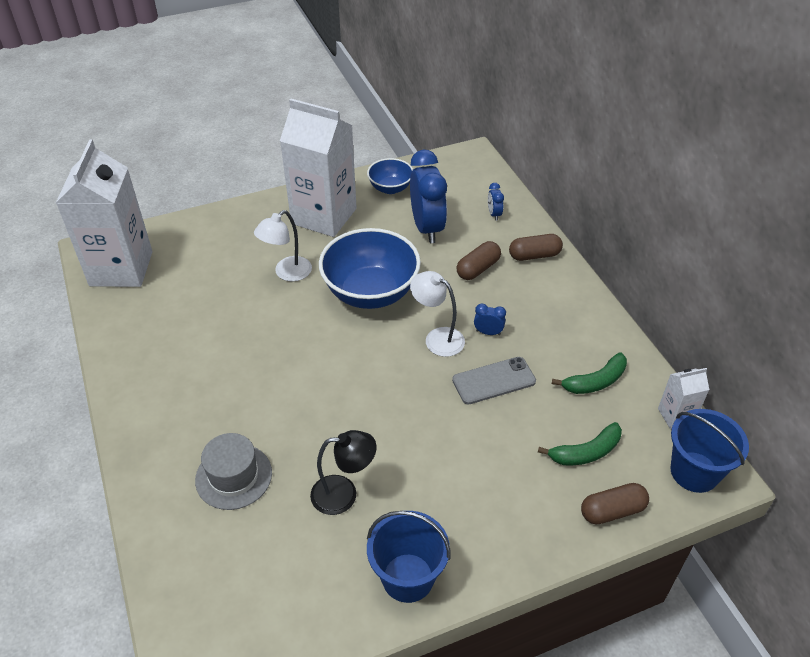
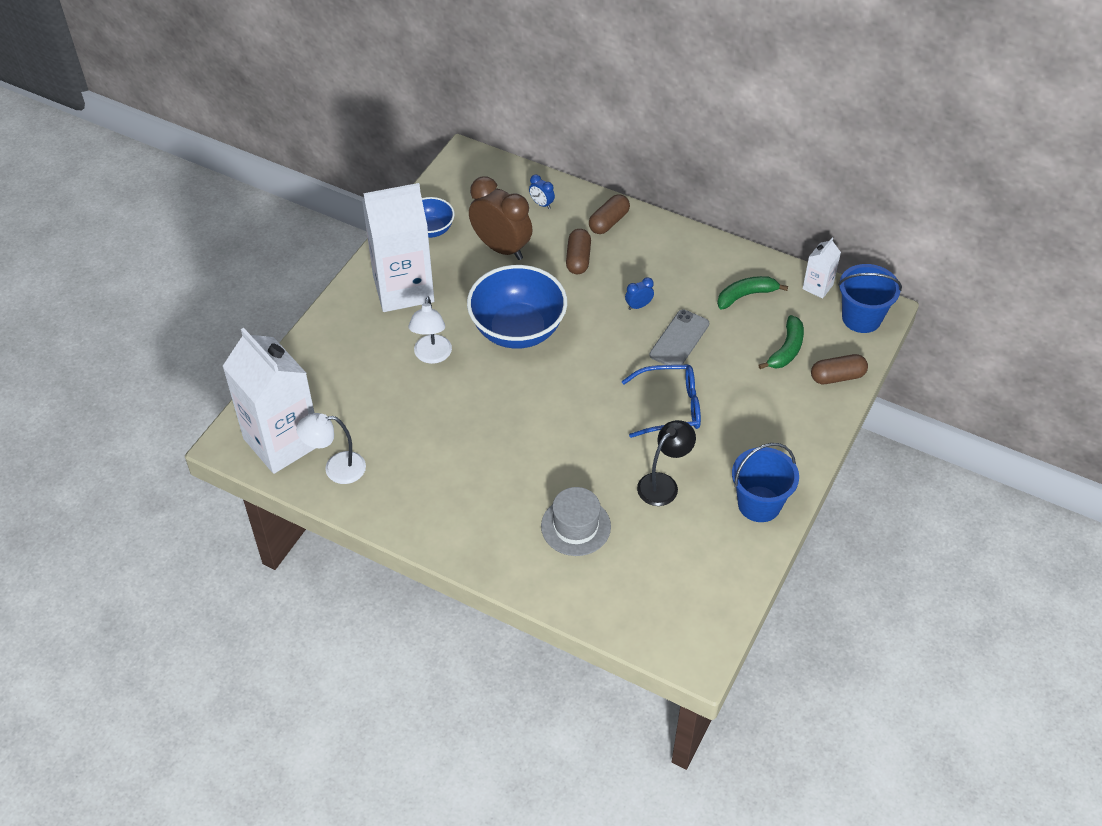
camera: 40 degrees left, 5 degrees up
(423, 431) = (669, 407): none -> blue glasses
(427, 228) = (501, 248): blue clock -> brown clock
(437, 338) = (607, 333): white lamp -> white lamp (336, 468)
(595, 381) = (746, 295): green banana -> green banana turned 135 degrees counterclockwise
(612, 511) = (837, 377): brown capsule -> brown capsule turned 45 degrees clockwise

